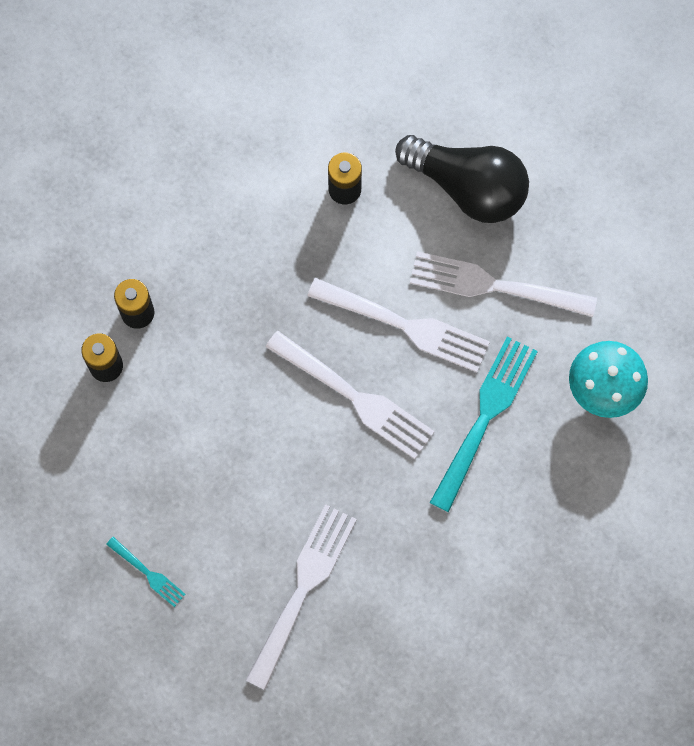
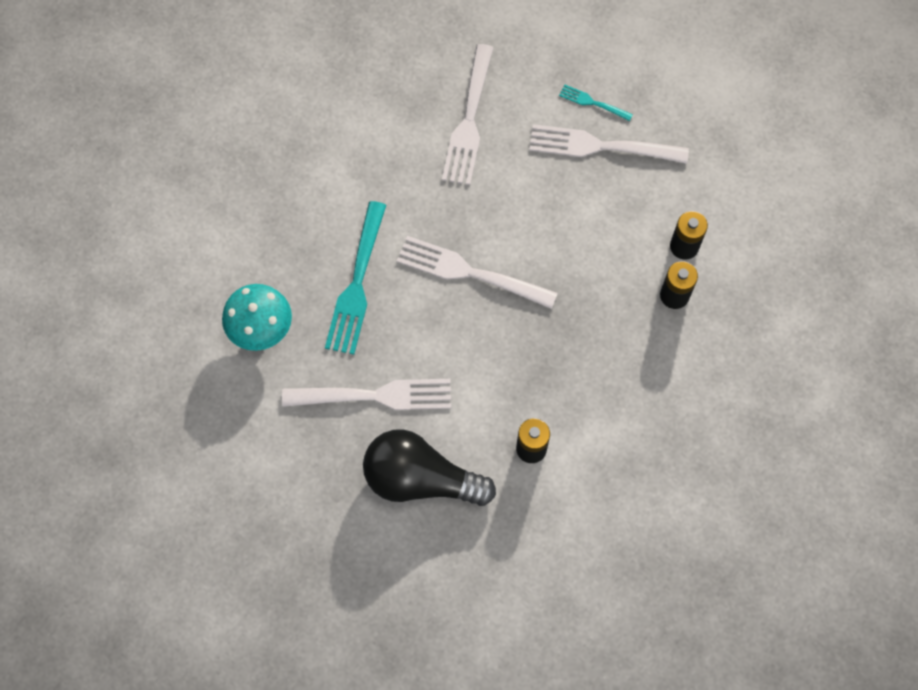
camera: 165 degrees right, 5 degrees down
(404, 325) = (445, 341): white fork -> white fork (602, 146)

